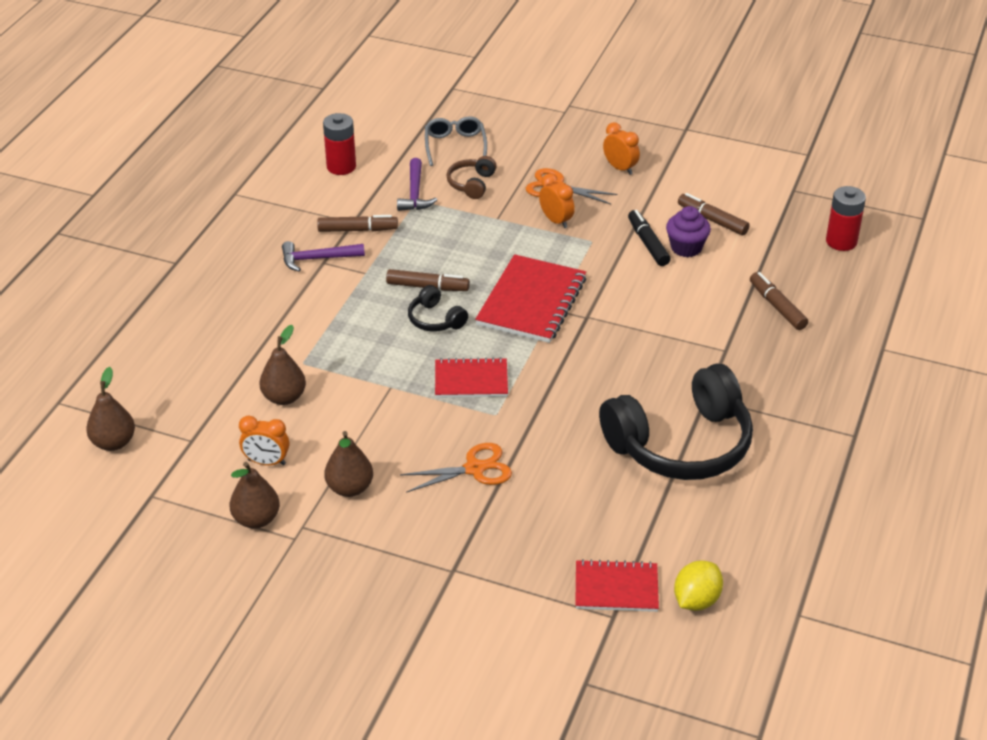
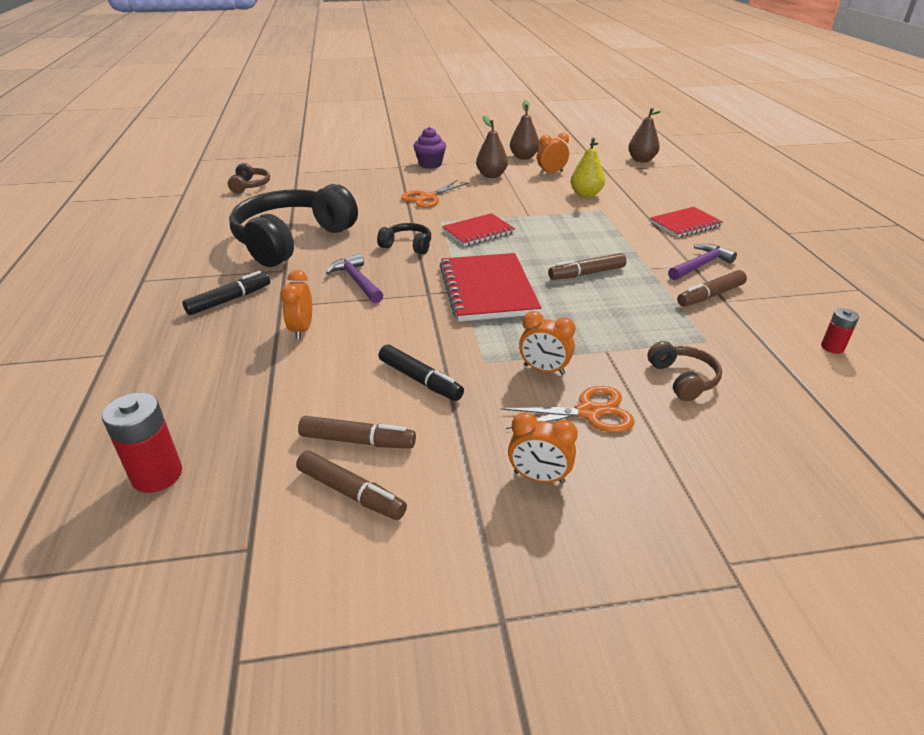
camera: 150 degrees right, 5 degrees down
(284, 397) = (586, 195): brown pear -> yellow pear
(341, 167) = (832, 347): red battery -> red battery, size x0.57
(415, 193) = (720, 347): purple hammer -> purple hammer (357, 281)
(435, 319) = (550, 255): black headphones -> black headphones (407, 246)
(455, 146) = (774, 424): grey glasses -> none
(616, 588) = (301, 179): red notebook -> red notebook (685, 224)
(686, 247) = (372, 391): purple cupcake -> purple cupcake (430, 164)
(696, 600) = (250, 186): yellow lemon -> brown headphones
(715, 317) = (302, 330): none -> orange clock
(770, 374) = (229, 300): none -> black marker
(777, 306) = (236, 359): brown marker -> brown marker (351, 493)

